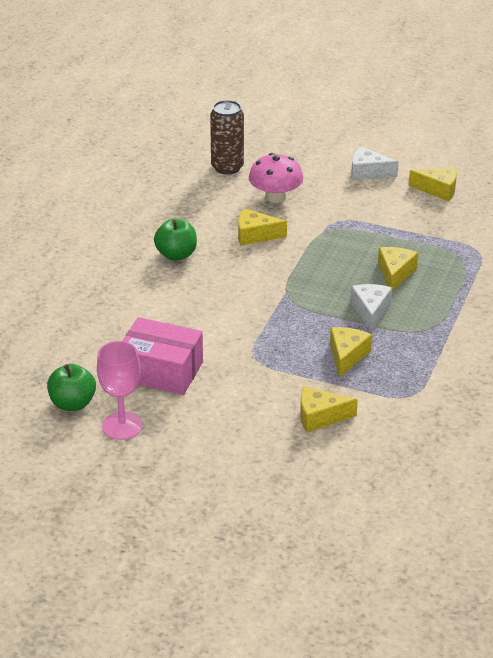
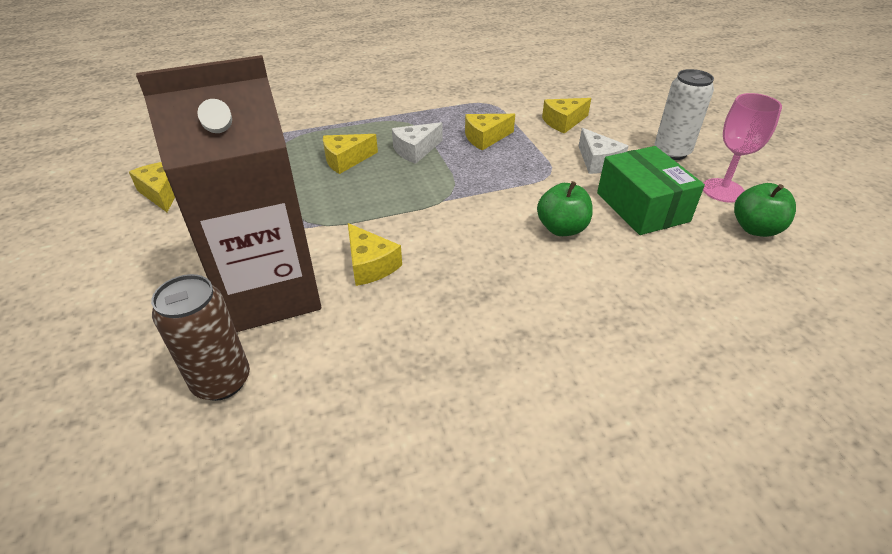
camera: 130 degrees left, 5 degrees up
(161, 371) = (642, 207): pink box -> green box
(176, 255) = (475, 302): green apple -> green apple (561, 228)
(197, 443) = (671, 152): none -> white can
(275, 197) = (270, 292): pink mushroom -> brown carton
(320, 417) = (563, 122): yellow cheese -> yellow cheese turned 105 degrees clockwise
(368, 172) = (152, 250): white cheese -> white cheese (598, 161)

